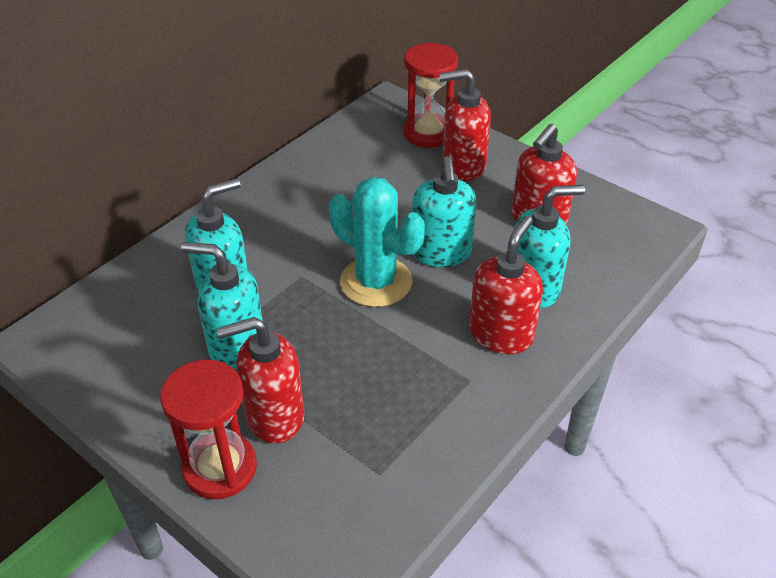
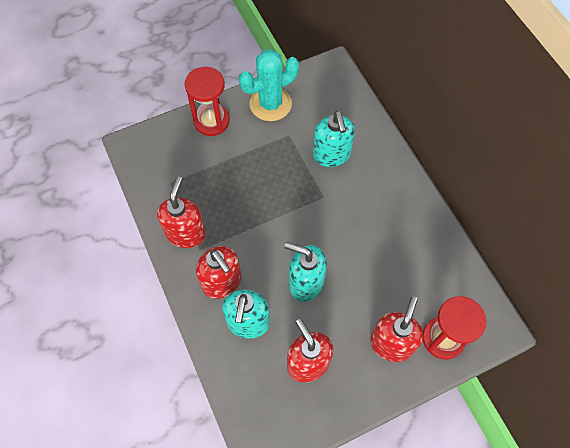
camera: 115 degrees right, 20 degrees up
(236, 346) = (284, 148): turquoise soap dispenser -> none
(274, 416) = (228, 151): red soap dispenser -> red soap dispenser (186, 233)
(376, 282) = (298, 234): turquoise cactus -> turquoise cactus (270, 104)

